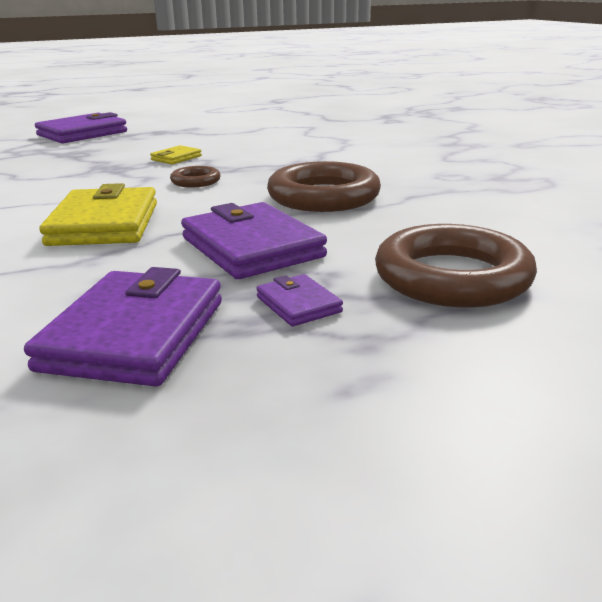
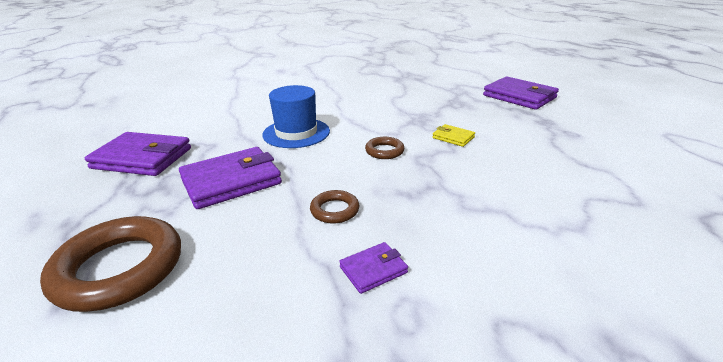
camera: 90 degrees right, 5 degrees up
(104, 224) = (296, 133): yellow wallet -> blue hat
(298, 304) = (134, 200): purple wallet -> purple wallet (373, 270)
(323, 197) = (335, 210): brown ring -> brown ring, size x0.48

